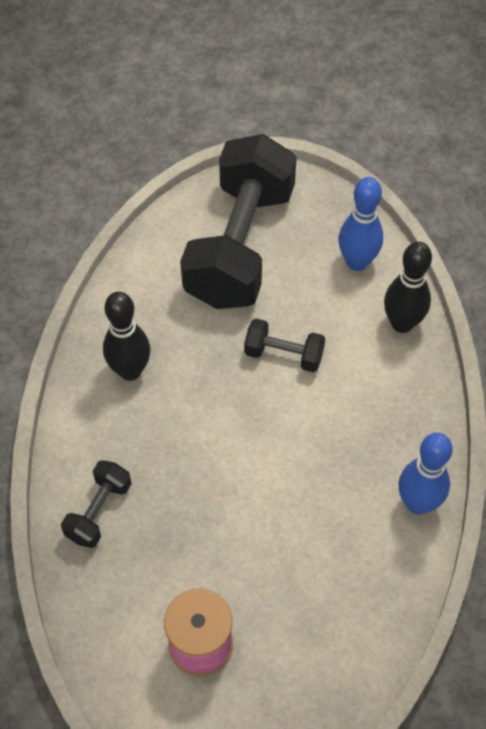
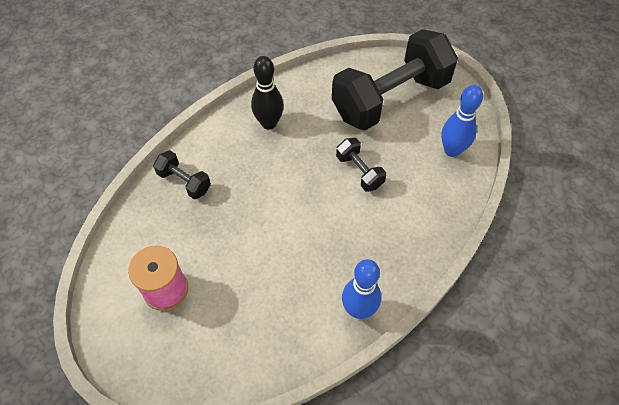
camera: 40 degrees right, 0 degrees up
(99, 511) = (184, 182): black dumbbell -> black dumbbell turned 60 degrees clockwise
(402, 323) = (447, 202): black bowling pin -> none

